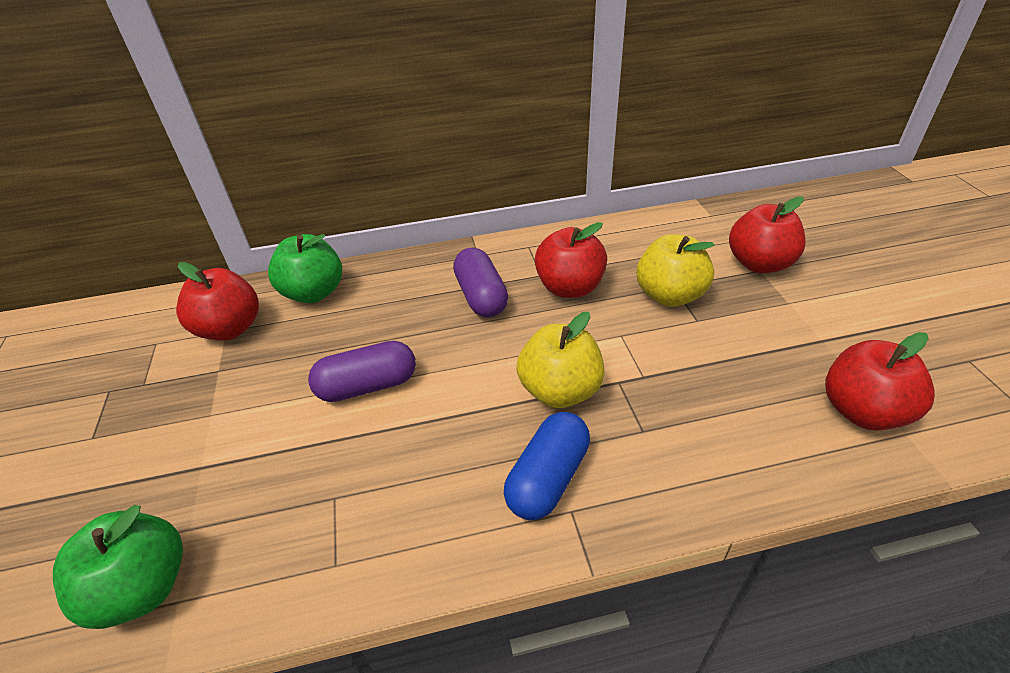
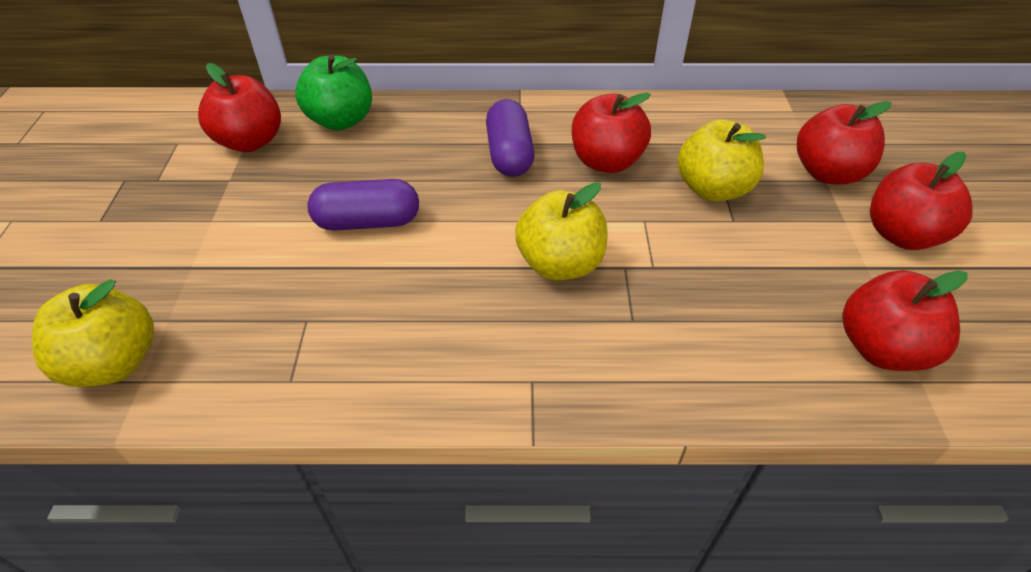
camera: 10 degrees right, 5 degrees up
(143, 588) = (114, 362): green apple -> yellow apple
(548, 478) = (518, 345): blue capsule -> none
(839, 306) = (902, 235): none -> red apple

